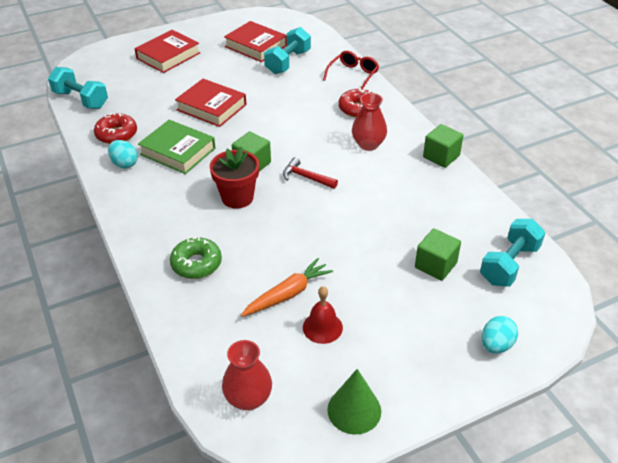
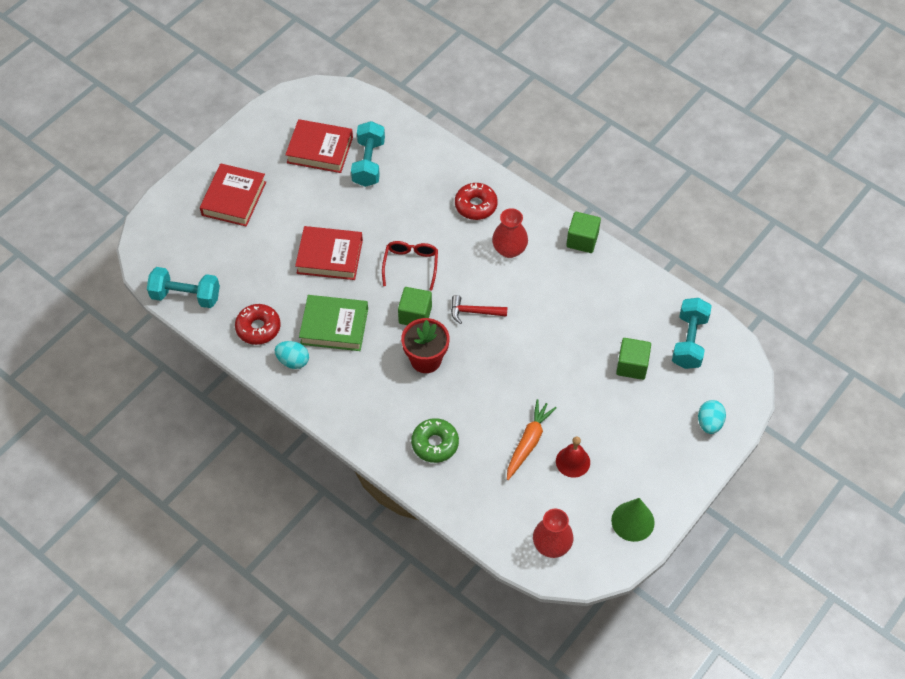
camera: 25 degrees left, 15 degrees up
(353, 75) = (446, 158): red glasses -> red glasses (411, 265)

